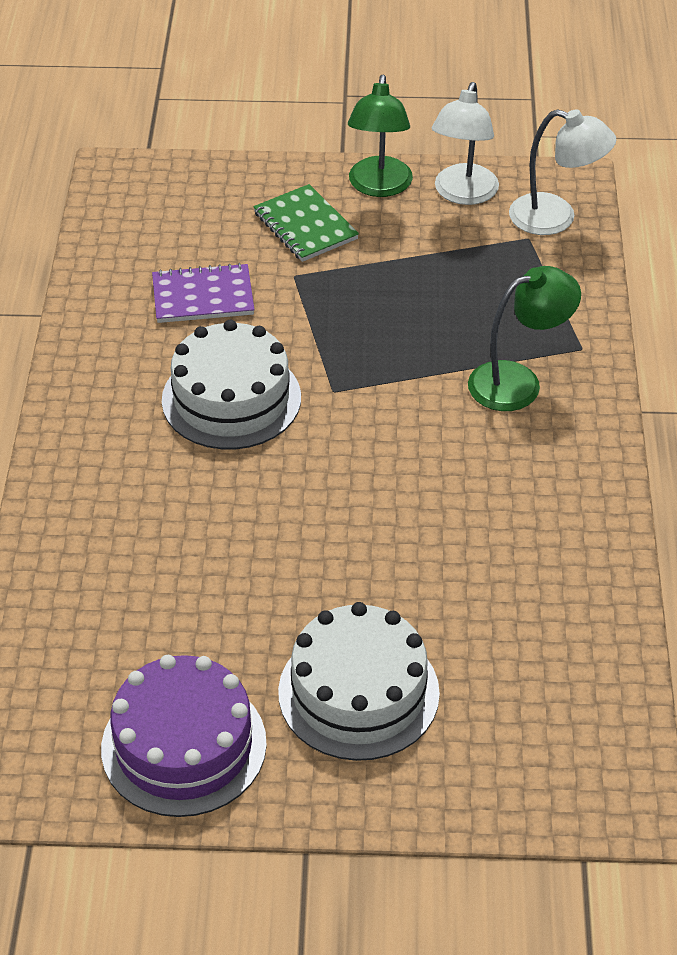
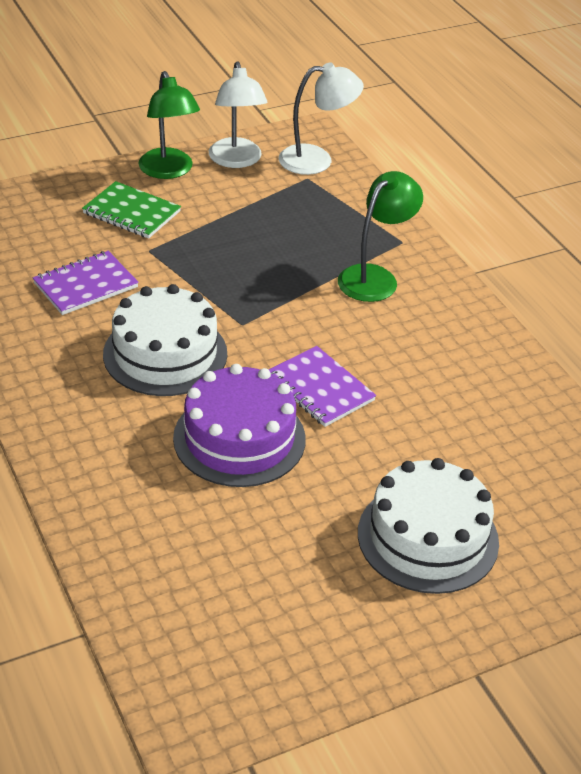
camera: 30 degrees left, 5 degrees down
(184, 745) = (323, 631): purple cake -> purple cake (239, 438)
(363, 491) = (320, 389): none -> purple notebook

